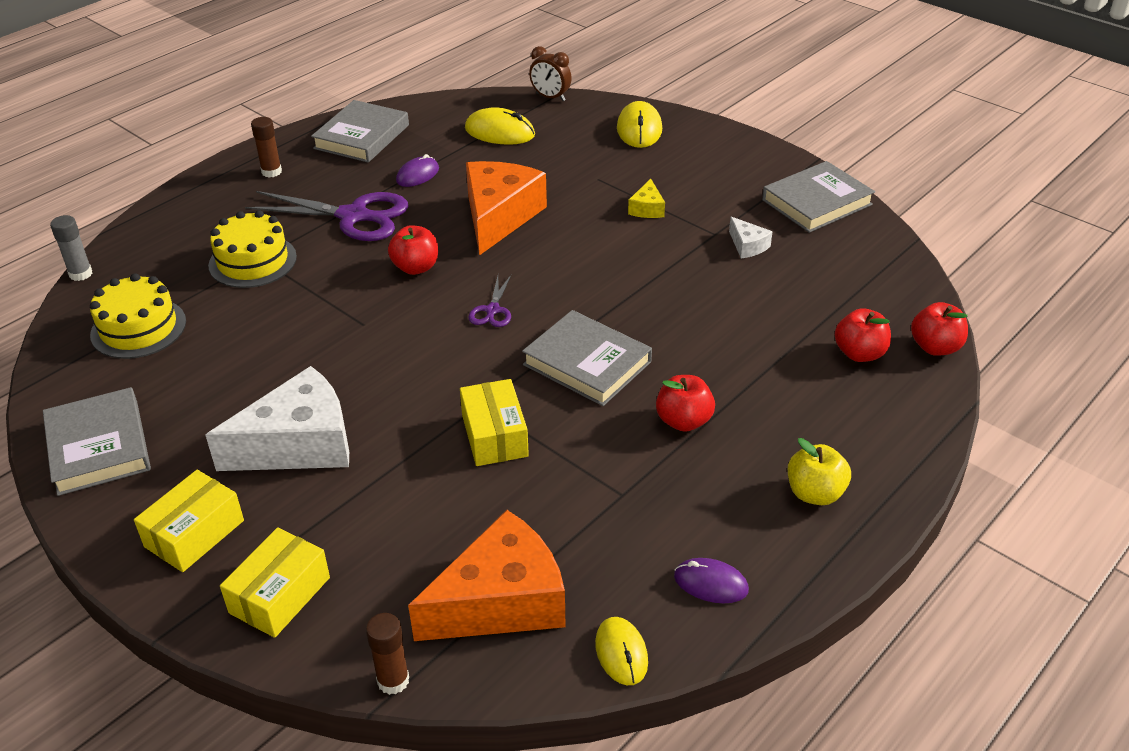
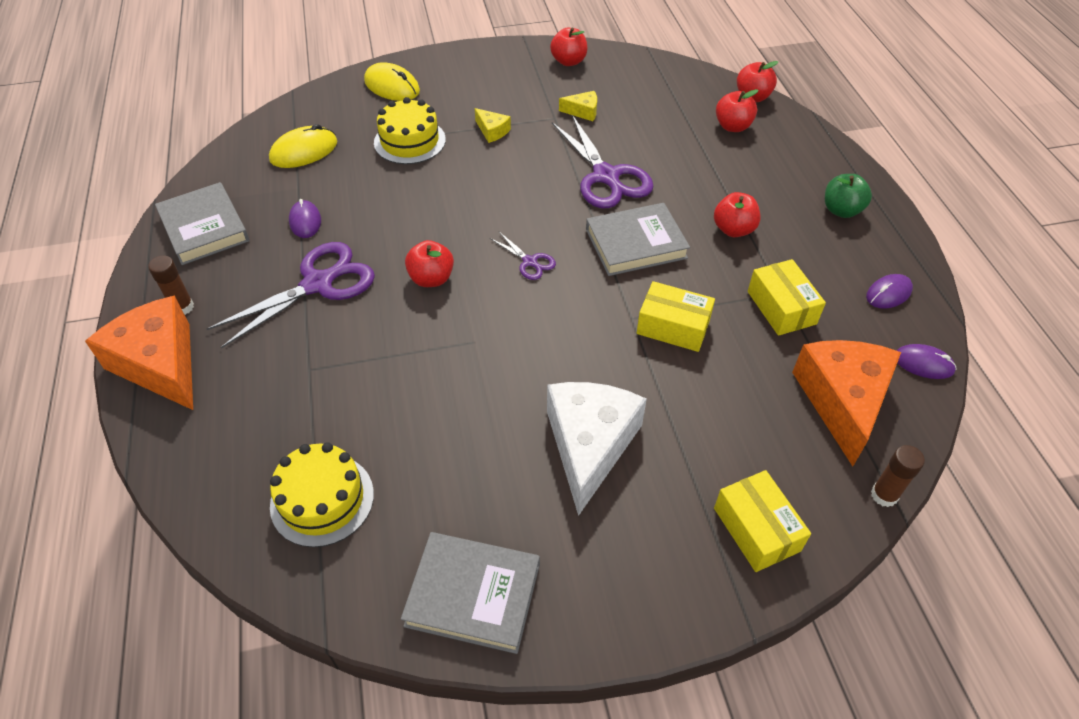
camera: 55 degrees left, 10 degrees up
(80, 274) = (180, 517): grey glue stick -> none
(194, 533) = (646, 561): yellow box -> yellow box (781, 307)
(252, 261) = (308, 376): yellow cake -> yellow cake (409, 141)
(499, 217) = (417, 204): orange cheese -> orange cheese (160, 364)
(550, 97) = (292, 104): brown clock -> none
(621, 653) = (923, 363): yellow mouse -> purple mouse
(665, 303) = (606, 177): none -> purple scissors
(747, 246) = (583, 111): white cheese -> yellow cheese
(815, 493) = (841, 210): yellow apple -> green apple
(816, 202) = (568, 61): grey book -> red apple

